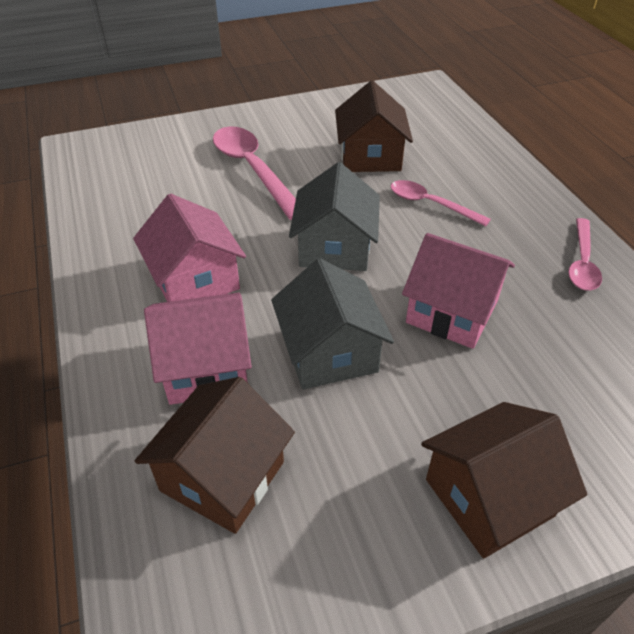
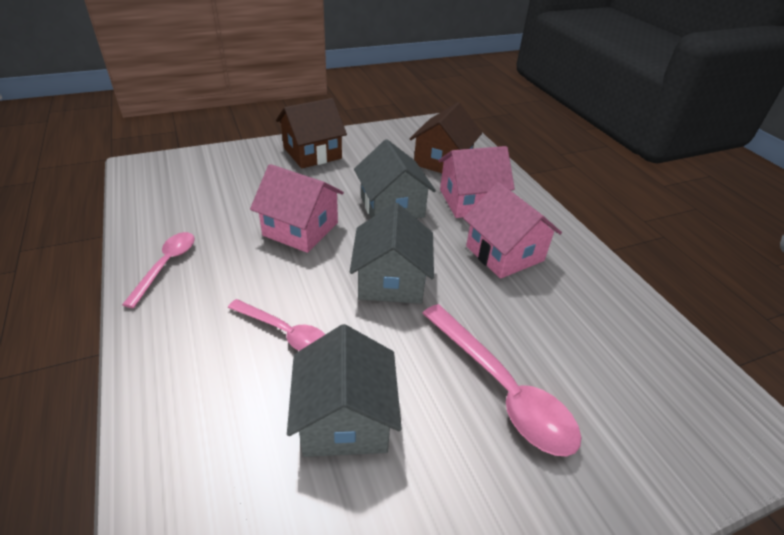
camera: 175 degrees right, 5 degrees down
(370, 156) = (345, 419): brown house -> grey house

